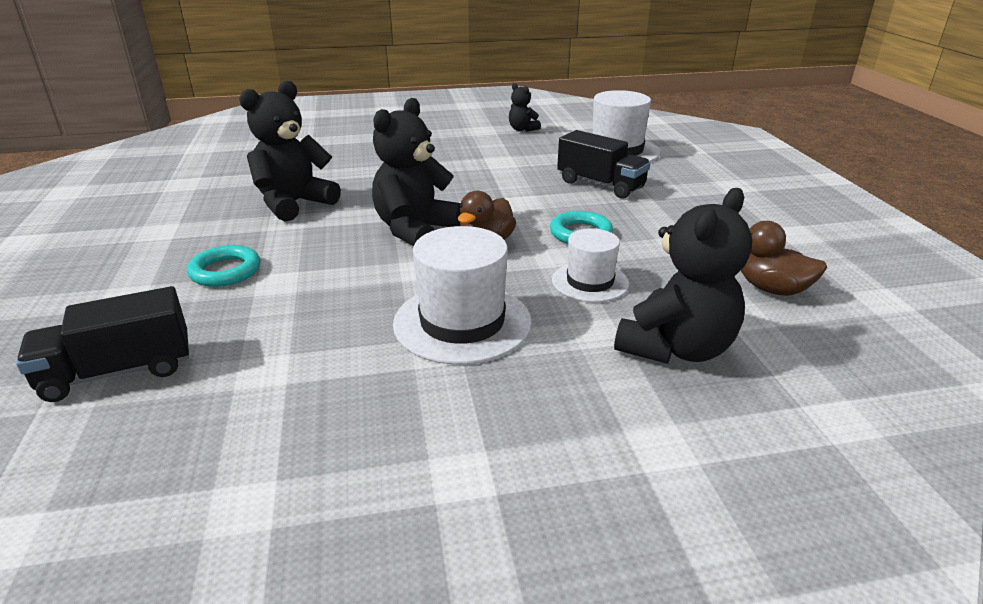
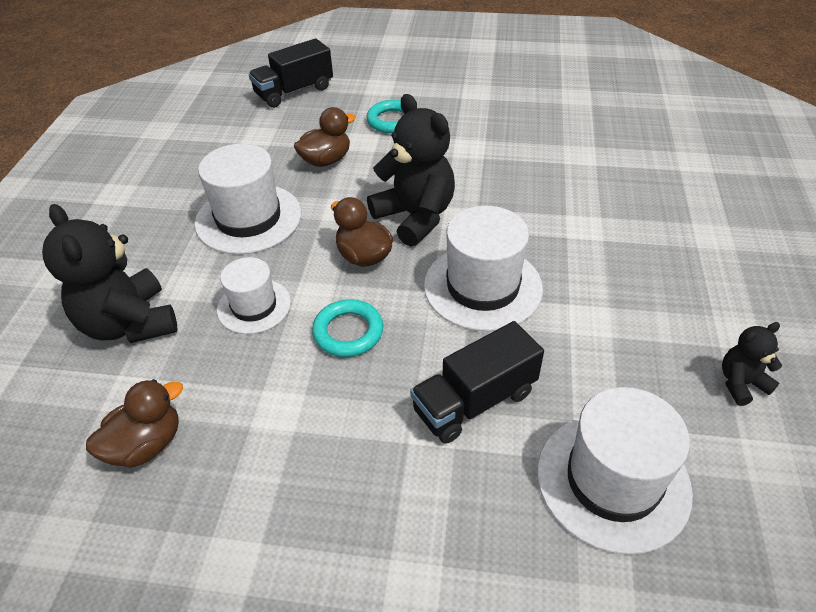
camera: 110 degrees right, 15 degrees up
(118, 371) = (294, 91): black truck -> black truck turned 120 degrees counterclockwise
(294, 204) = (505, 152): black teddy bear -> none
(324, 298) = (326, 160): none -> brown duck
(491, 194) = (482, 287): none -> white hat

